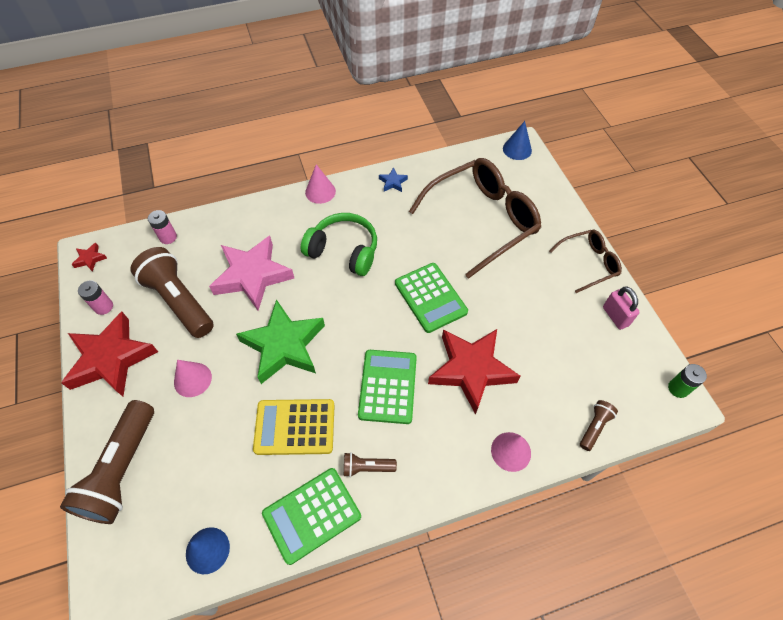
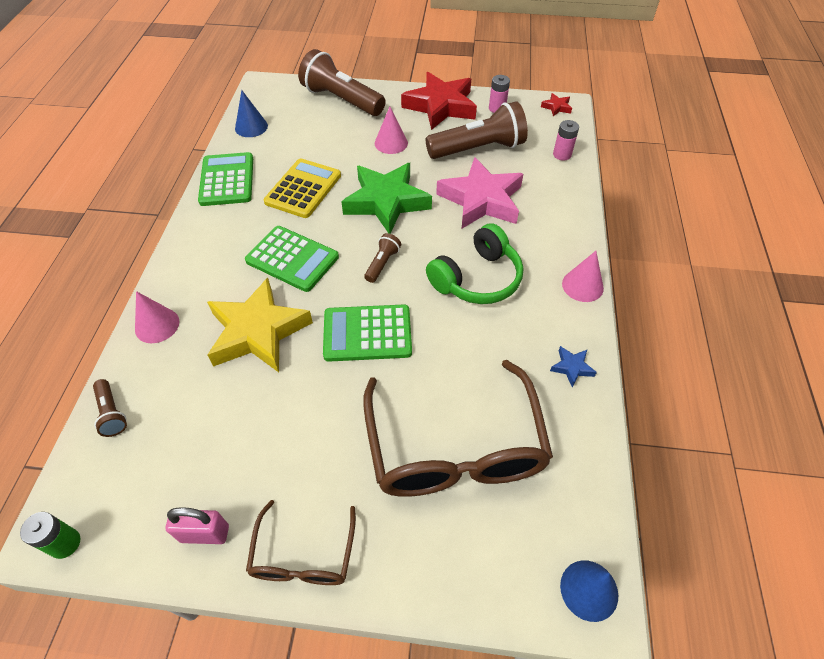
camera: 115 degrees right, 5 degrees down
(367, 467) = (233, 221): brown flashlight -> brown flashlight (382, 263)
(471, 370) = (258, 332): red star -> yellow star

